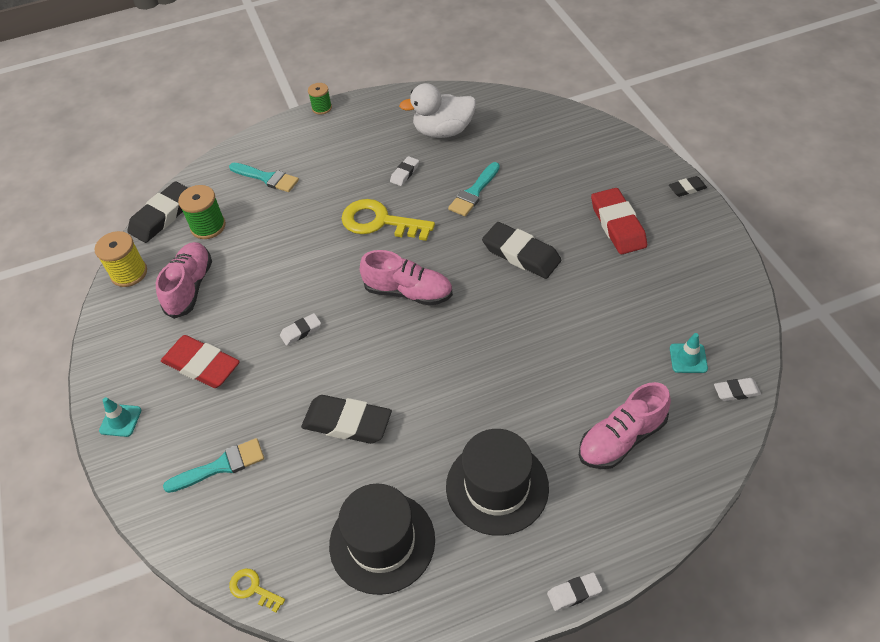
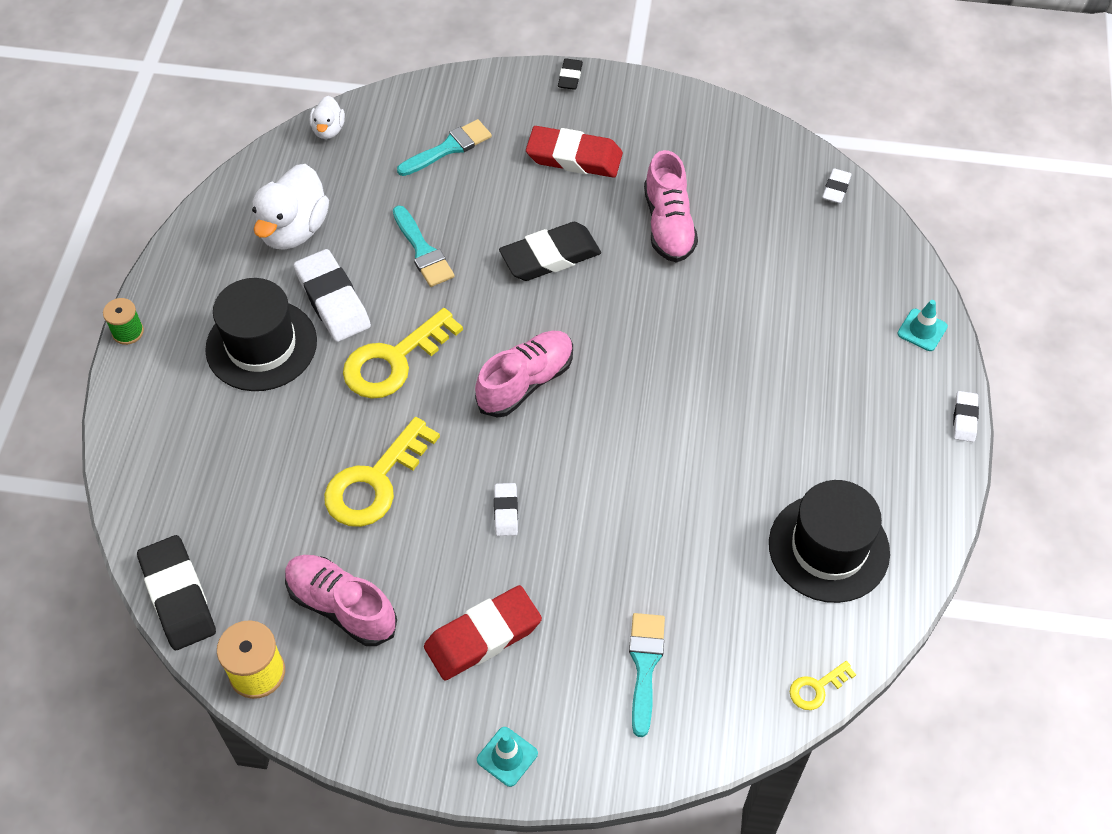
camera: 65 degrees left, 5 degrees up
(208, 226) = (246, 548): green spool -> none
(267, 178) = (211, 447): turquoise brush -> turquoise brush (449, 148)
(285, 258) = (375, 482): none -> yellow key
(347, 423) = (666, 518): black eraser -> none
(404, 173) = (333, 300): white eraser -> white eraser, size x1.98
(497, 487) = (824, 423): black hat -> black hat (261, 345)
(531, 106) = (328, 130): none -> white duck
(621, 438) = (832, 299): pink shoe -> pink shoe (668, 225)
(688, 358) = (777, 200): turquoise traffic cone -> turquoise traffic cone (922, 330)

